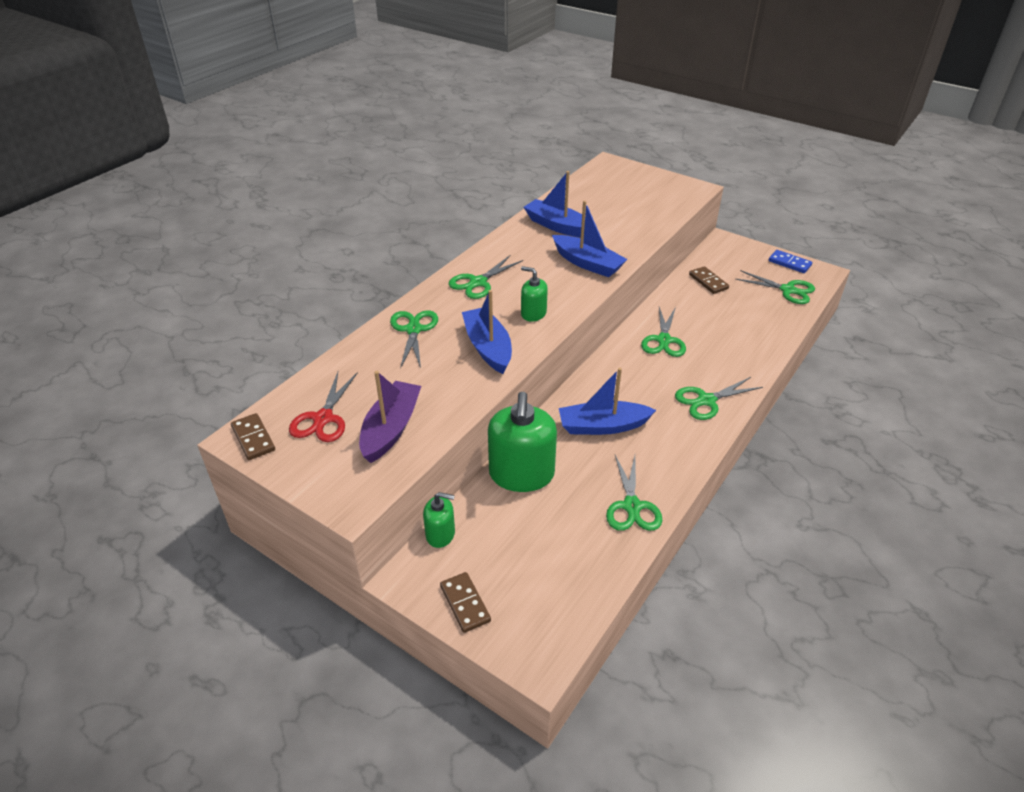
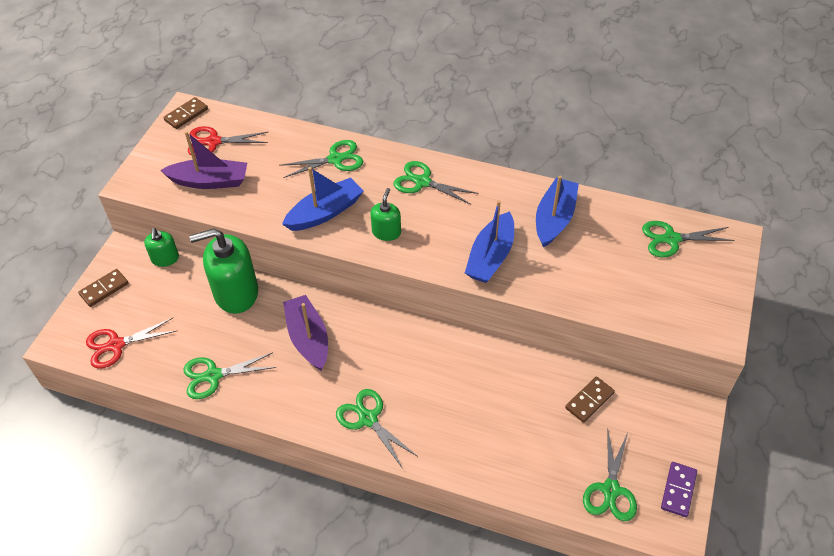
camera: 75 degrees right, 10 degrees up
(563, 596) = (116, 345): none -> red scissors
(602, 426) = (308, 338): blue boat -> purple boat
(663, 340) = (456, 369): green scissors -> green scissors (671, 239)
(789, 263) = (678, 490): blue domino -> purple domino

